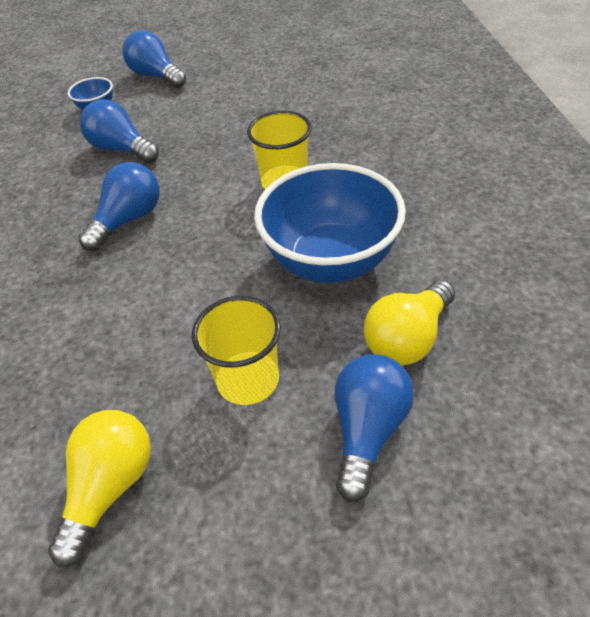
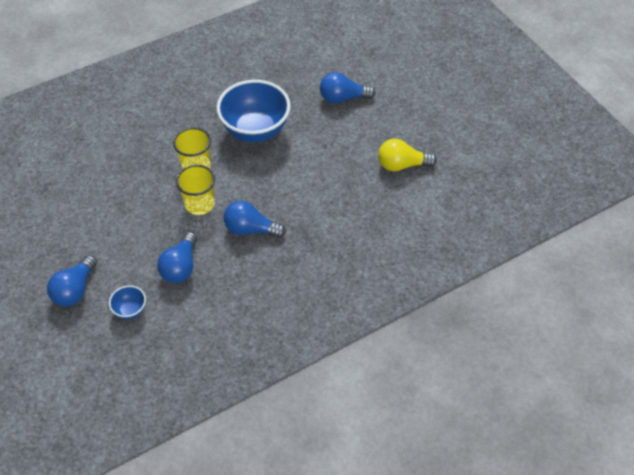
camera: 115 degrees left, 5 degrees up
(248, 380) = (336, 140): yellow cup -> yellow cup (200, 204)
(408, 338) = (293, 95): yellow light bulb -> none

